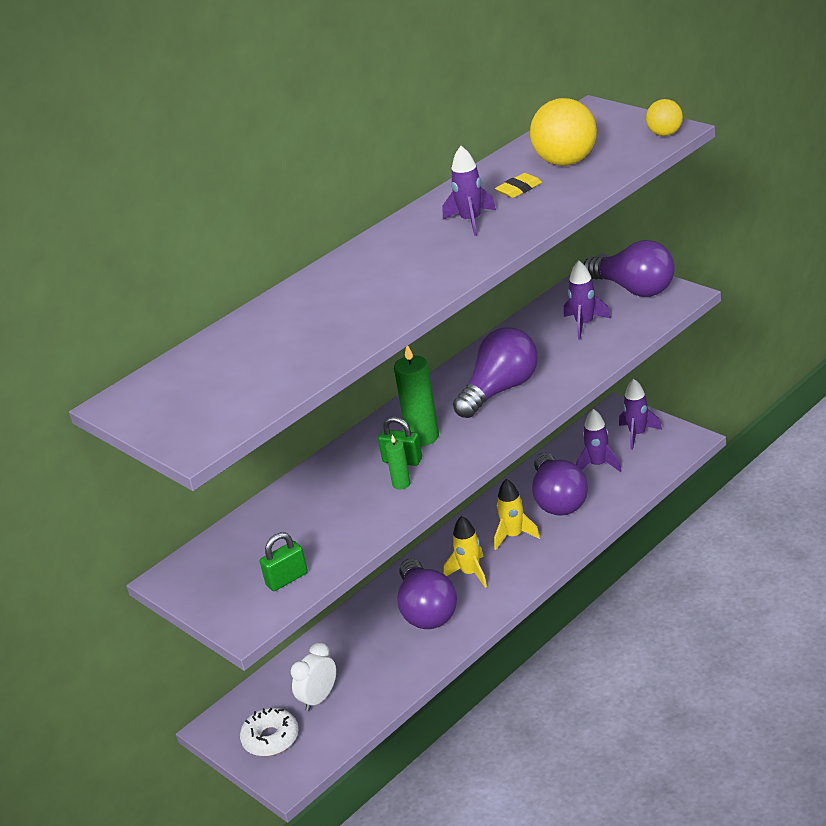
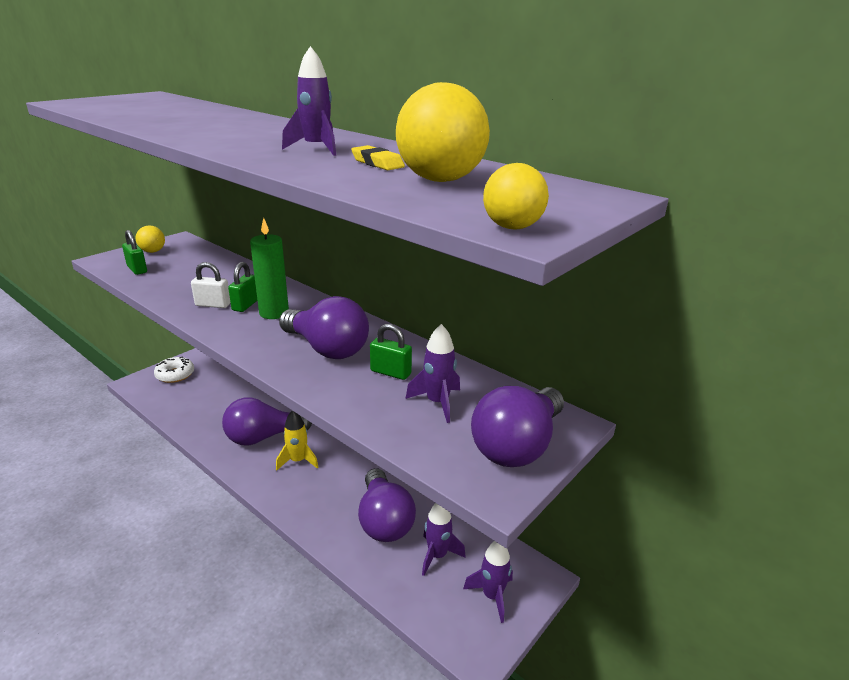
camera: 80 degrees right, 5 degrees down
(218, 587) = (153, 251): none -> yellow ball
(319, 698) = (198, 391): white clock -> none
(401, 484) = (213, 305): green candle -> white padlock
(514, 536) = (339, 488): yellow rocket -> none
(540, 350) = (390, 372): none -> green padlock
(558, 500) = (384, 520): purple light bulb -> purple light bulb turned 90 degrees counterclockwise

